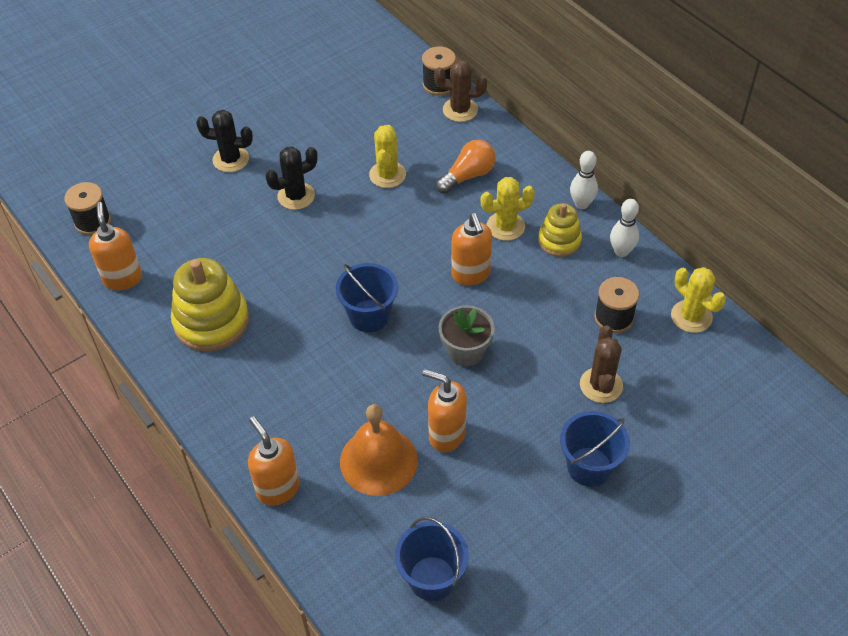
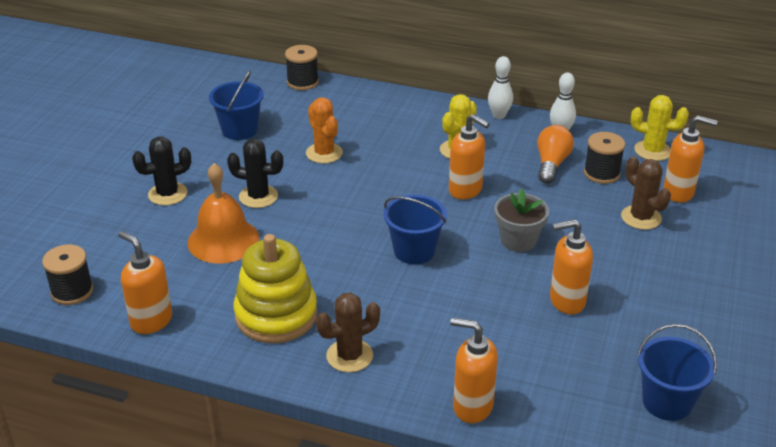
camera: 35 degrees left, 15 degrees down
(296, 196) = (258, 196): black cactus -> black cactus turned 75 degrees clockwise
(378, 461) = (533, 344): orange bell -> orange bell (223, 240)
(387, 175) = (324, 153): yellow cactus -> orange cactus
(460, 110) = (338, 92): brown cactus -> brown cactus (349, 356)
(468, 176) = (392, 130): orange light bulb -> orange light bulb (551, 164)
(559, 240) = (508, 143): yellow stacking toy -> none
(589, 466) = (692, 271): blue bucket -> blue bucket (239, 130)
(667, 377) = (679, 192): none -> orange soap dispenser

